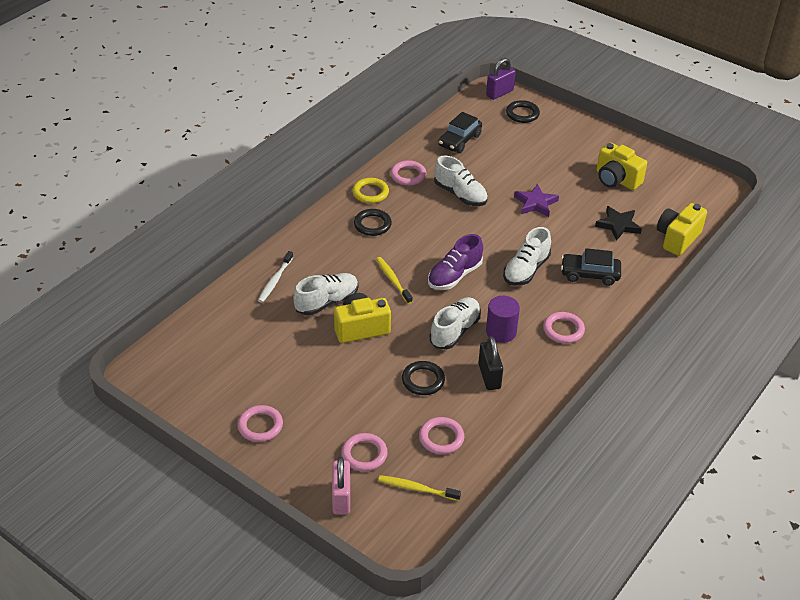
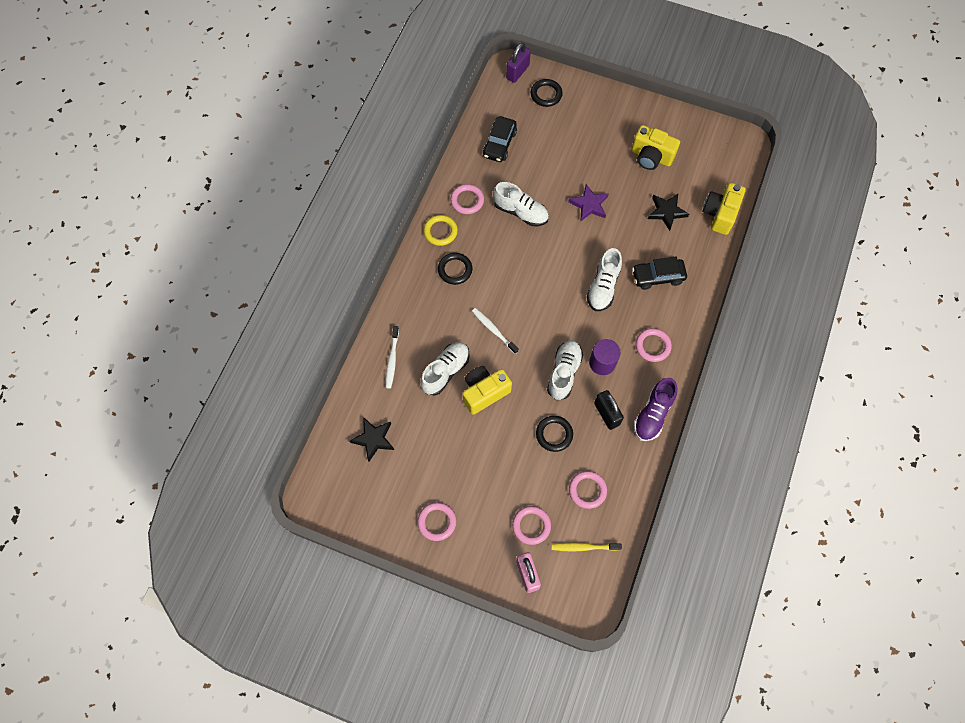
camera: 15 degrees left, 25 degrees up
(225, 340) = (373, 439): none -> black star
(393, 280) = (494, 330): yellow toothbrush -> white toothbrush
(454, 276) = (545, 310): purple shoe -> purple shoe (653, 414)

